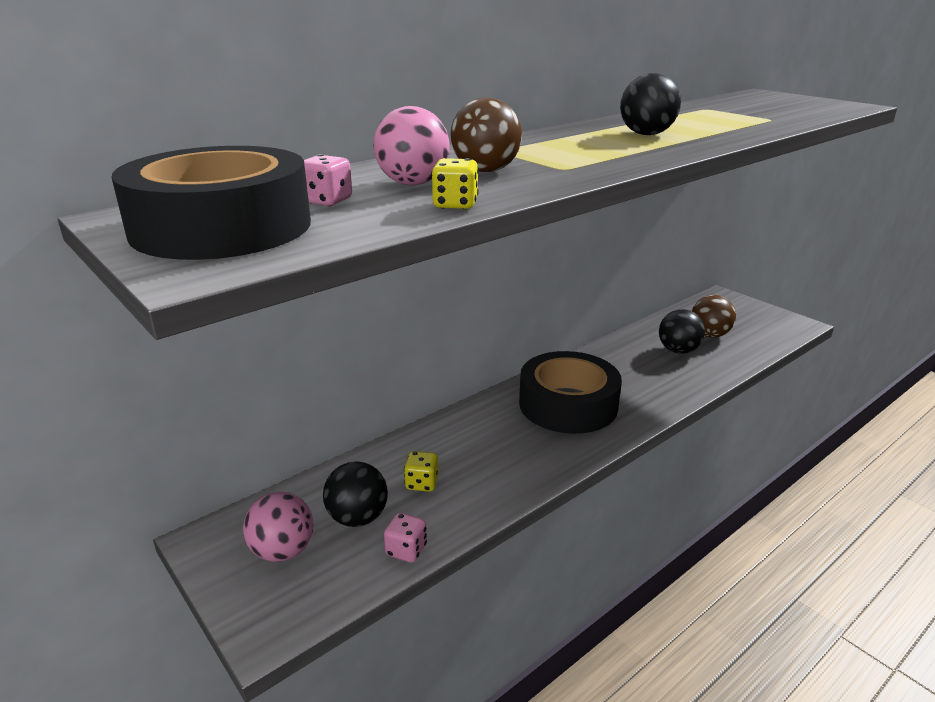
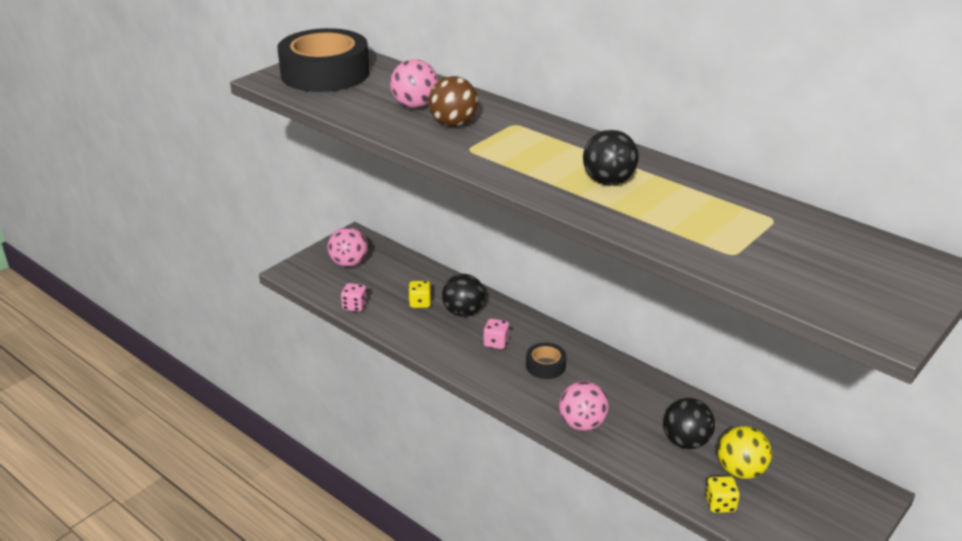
camera: 80 degrees right, 5 degrees up
(327, 201) = (373, 88): pink dice -> pink dice (496, 343)
(358, 518) = (381, 283): black ball -> black ball (463, 312)
(455, 205) = (372, 121): yellow dice -> yellow dice (720, 504)
(568, 404) = (545, 365): black tape -> black tape, size x0.45
(661, 396) = (582, 424): none -> pink ball
(709, 335) = (740, 471): brown ball -> yellow ball

